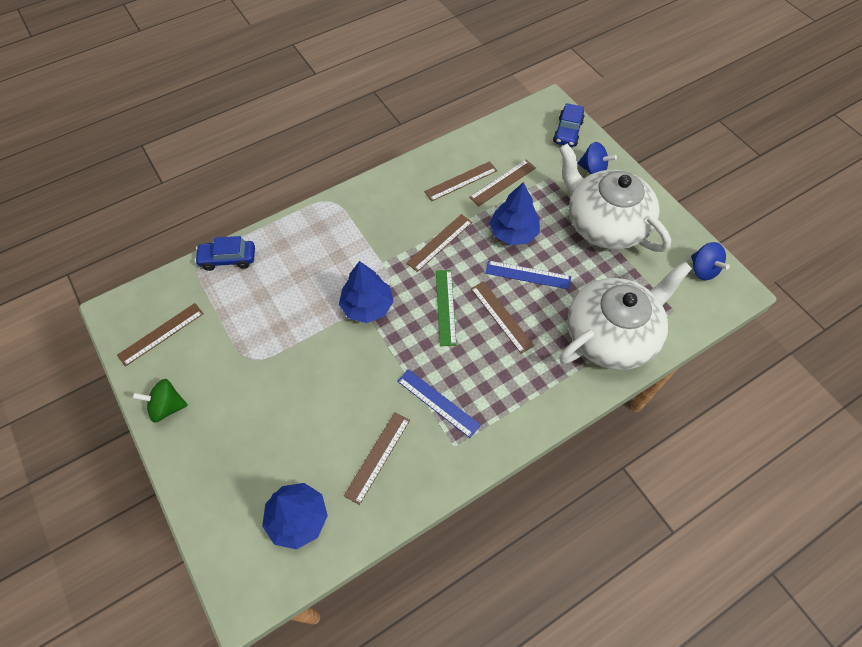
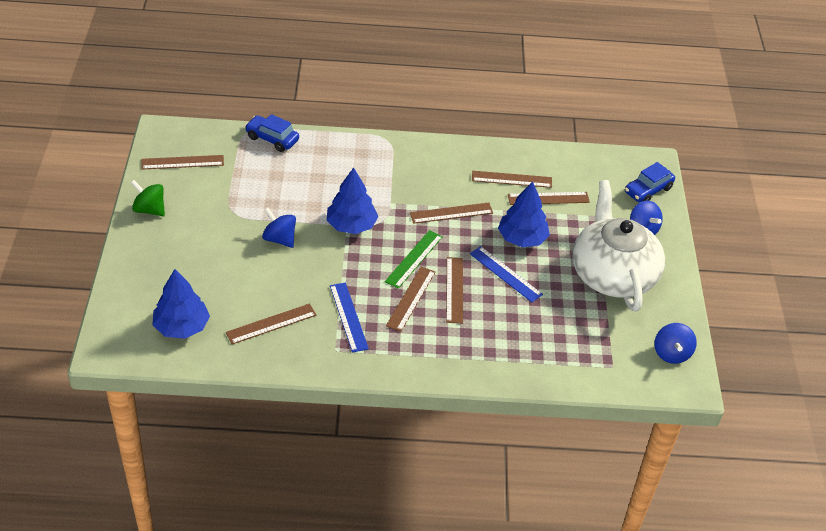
camera: 30 degrees right, 15 degrees down
(315, 360) = (279, 239): none -> blue spinning top
(474, 348) = (411, 298): none -> brown ruler
(611, 335) = (537, 352): white teapot -> none

